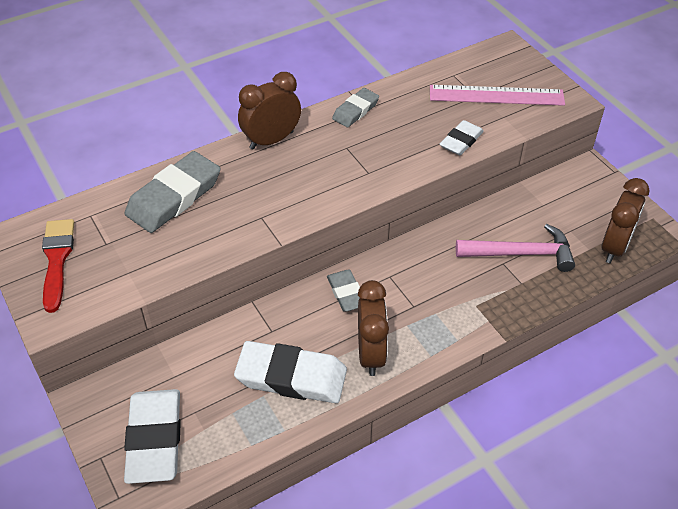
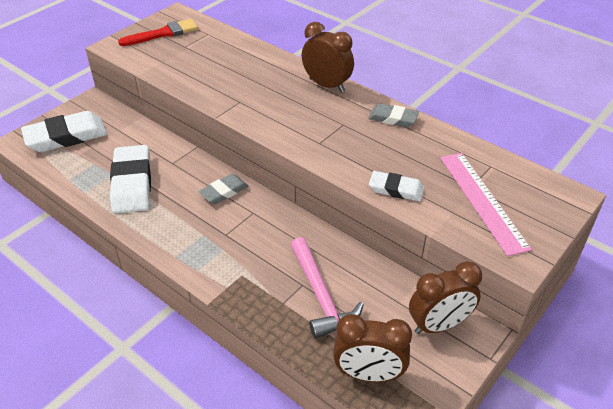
camera: 70 degrees right, 5 degrees down
(174, 197) = (241, 60): grey eraser -> none
(371, 353) = (166, 220): brown clock -> brown clock (439, 325)

